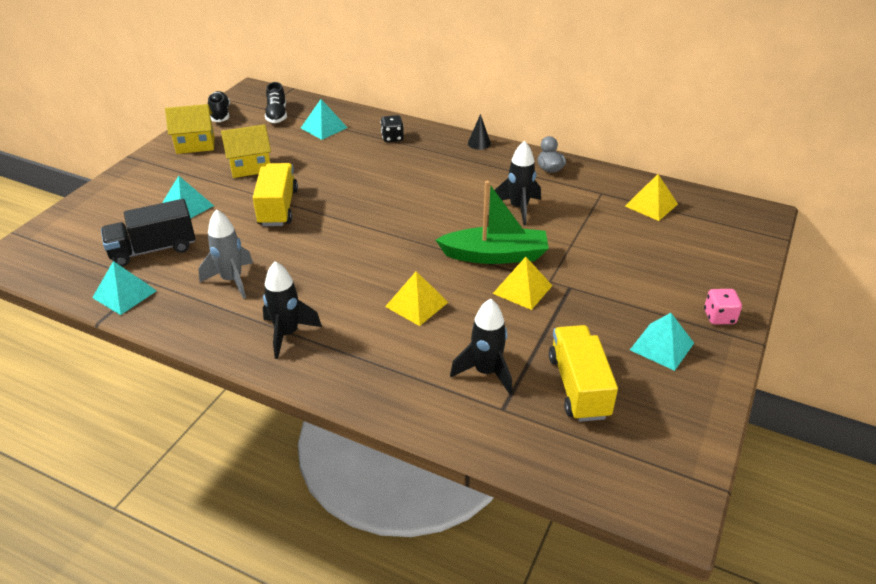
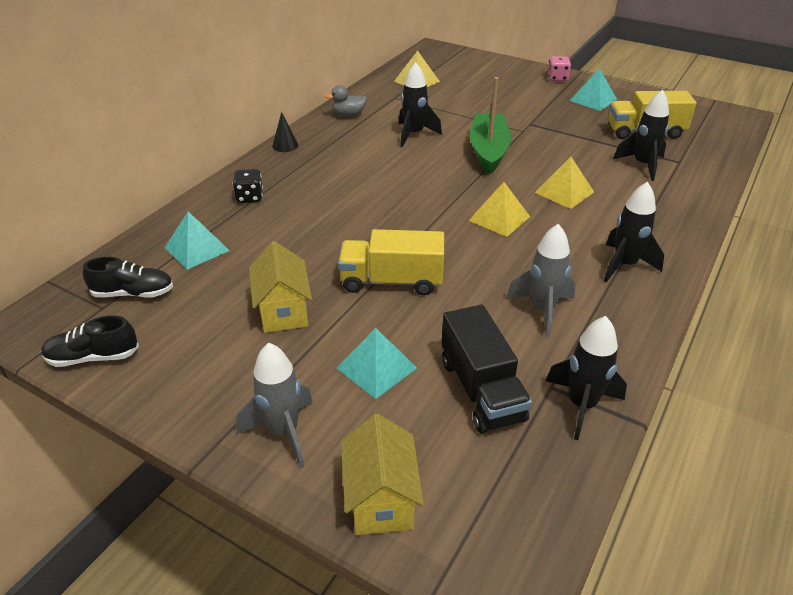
camera: 85 degrees left, 0 degrees up
(124, 294) = (581, 405): turquoise pyramid -> black rocket
(142, 179) = (283, 432): none -> grey rocket
(195, 145) = (190, 377): yellow house -> yellow house (381, 500)
(522, 289) = (535, 143): yellow pyramid -> yellow pyramid (499, 218)

